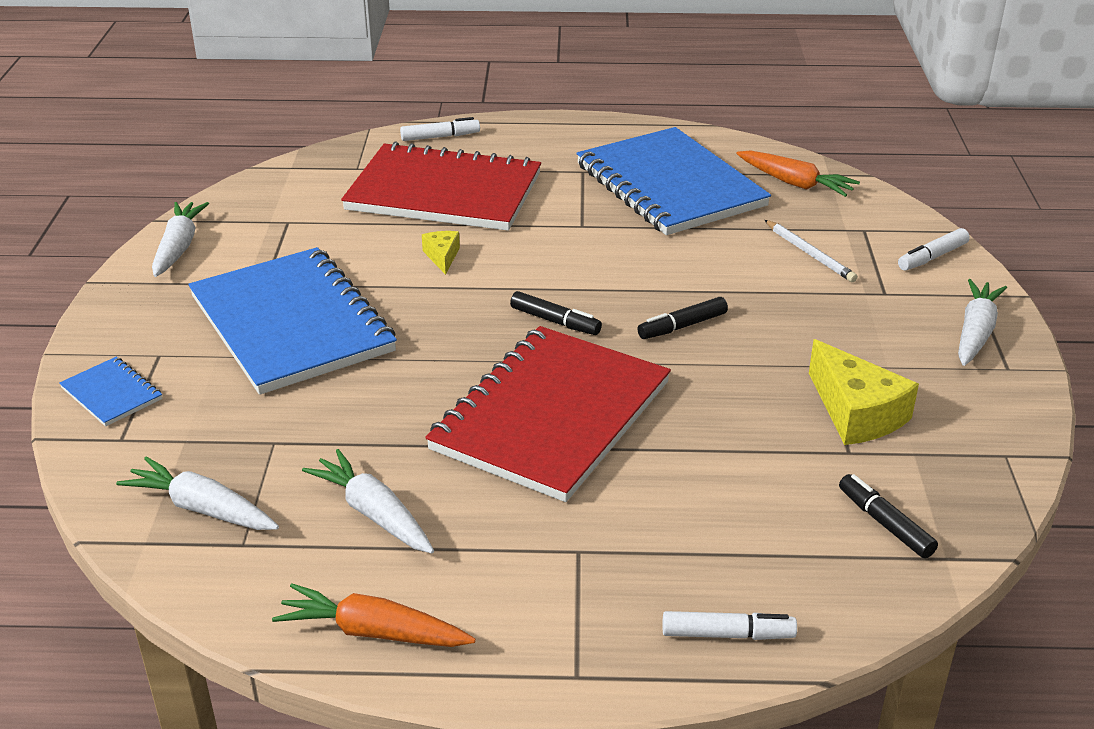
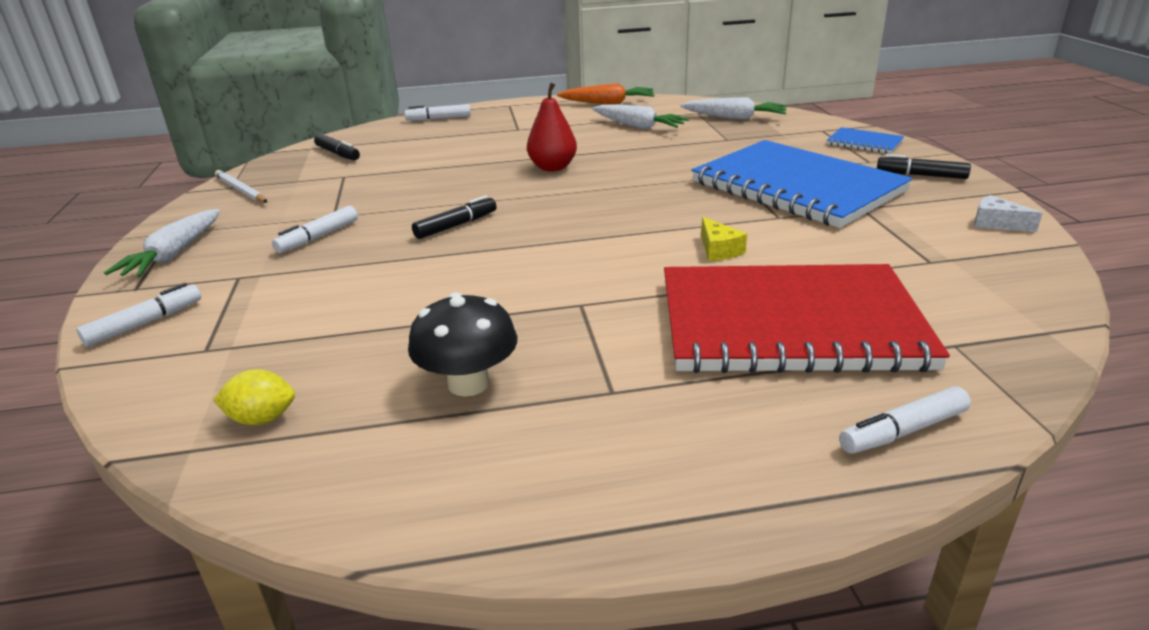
camera: 170 degrees right, 5 degrees down
(179, 247) = (996, 223): white carrot -> white cheese
(551, 416) = (552, 168): red notebook -> red pear
(555, 321) = (573, 215): black marker -> black marker (921, 175)
(670, 185) = (468, 383): blue notebook -> black mushroom
(795, 183) = (262, 418): orange carrot -> yellow lemon
(809, 254) = (299, 307): white pencil -> white pencil (241, 190)
(830, 333) = (318, 237): none -> white marker
(856, 413) = (326, 193): yellow cheese -> none

